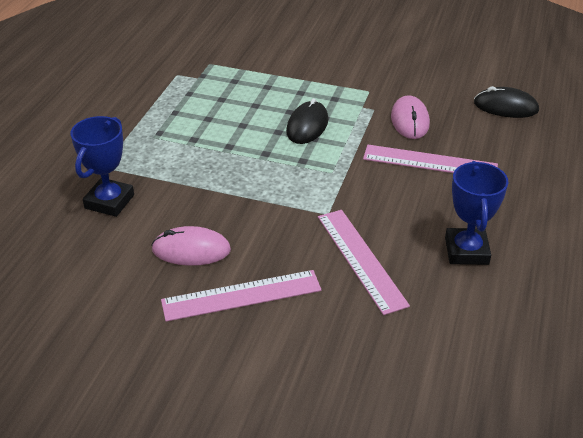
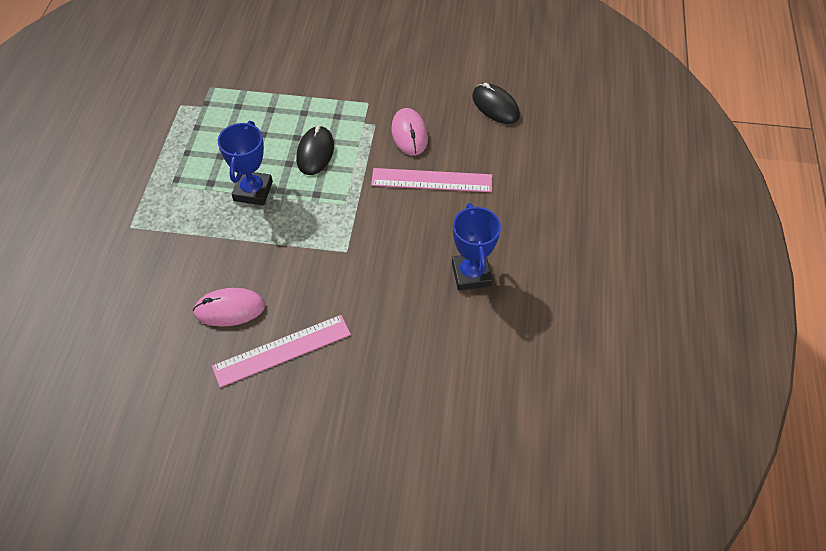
camera: 10 degrees left, 15 degrees up
(109, 201) = (144, 266): blue trophy -> blue trophy (253, 191)
(361, 259) = (381, 297): pink ruler -> none
(505, 107) = (495, 106): black mouse -> black mouse turned 45 degrees clockwise

